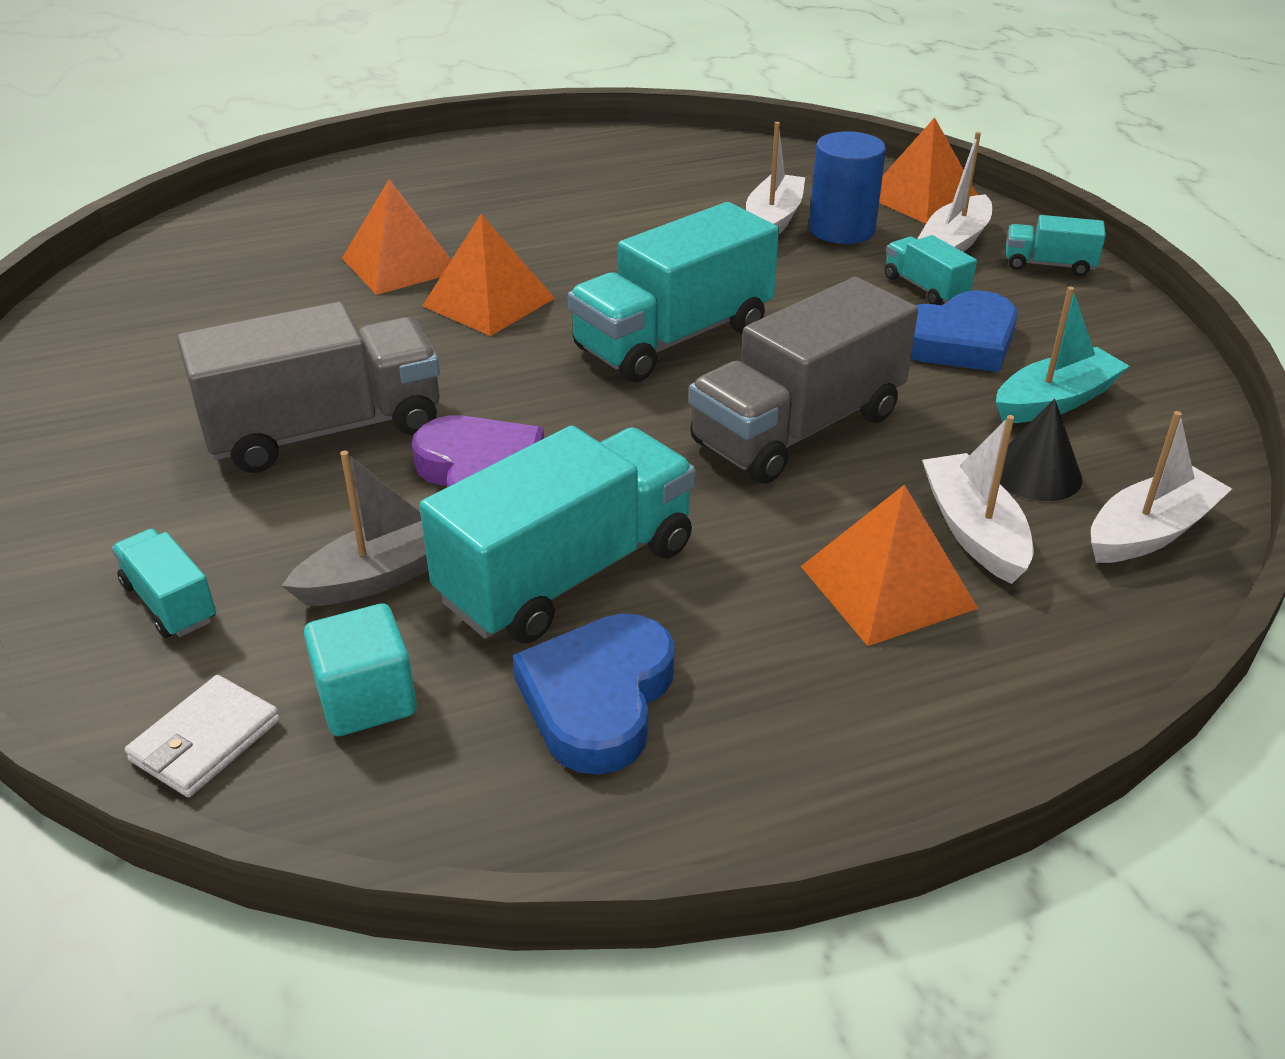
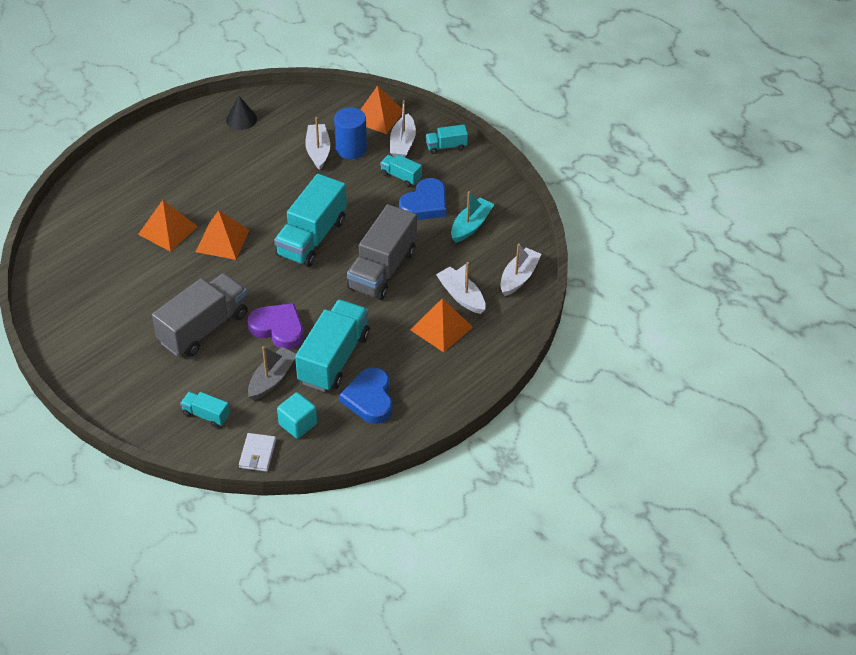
camera: 25 degrees left, 10 degrees up
(1036, 473) = (474, 263): black cone -> black cone (241, 119)

